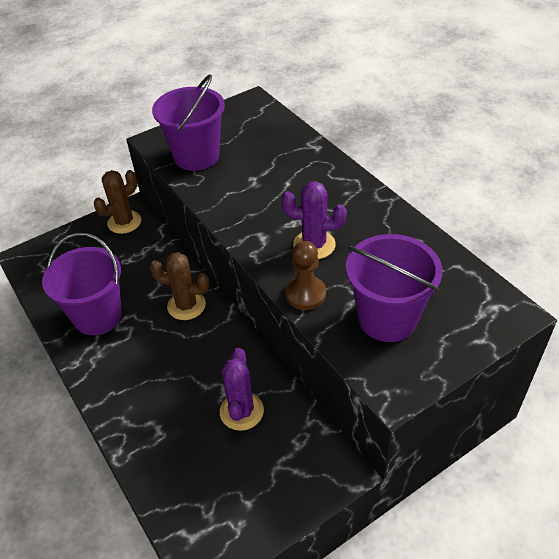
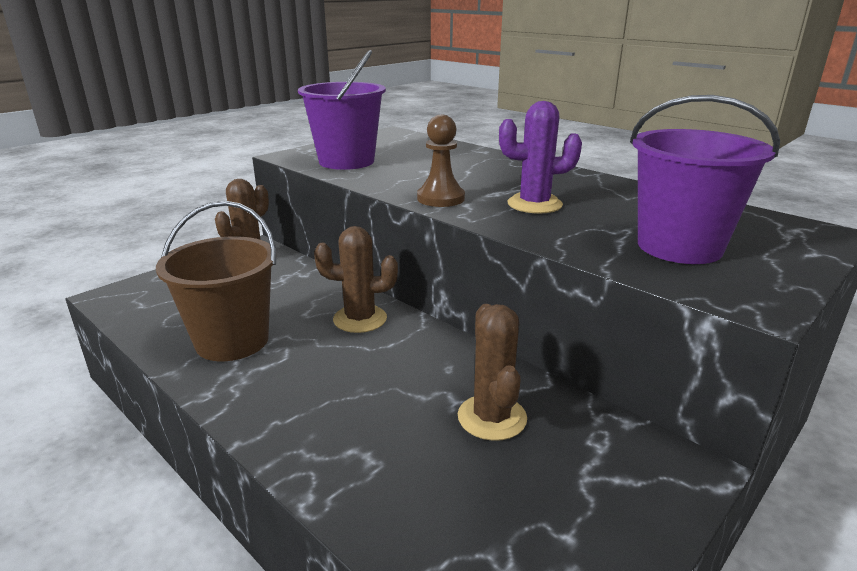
camera: 15 degrees left, 20 degrees down
(97, 316) = (232, 341): purple bucket -> brown bucket
(241, 411) = (492, 417): purple cactus -> brown cactus
(305, 294) = (556, 237): brown pawn -> brown pawn (440, 198)

